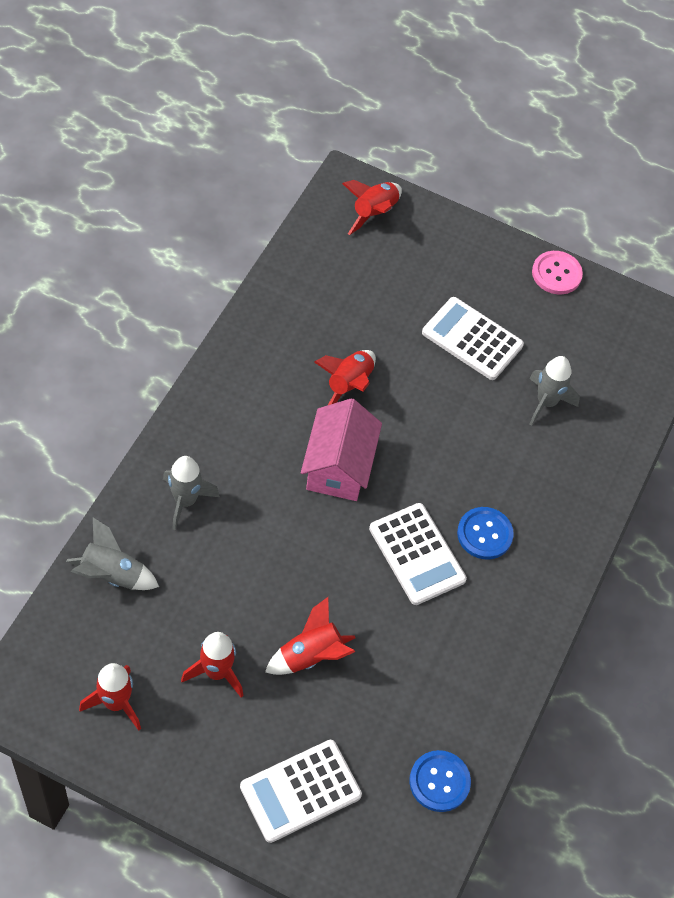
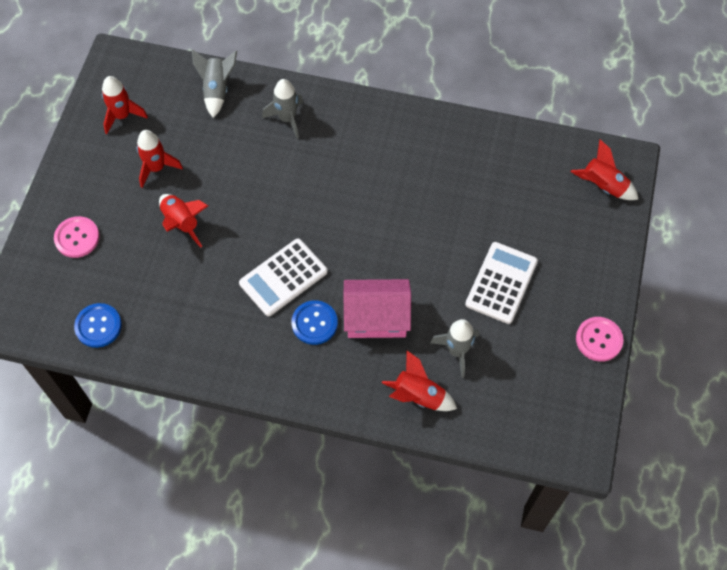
camera: 85 degrees right, 5 degrees up
(300, 791) = (77, 238): white calculator -> pink button
(338, 466) = (346, 209): pink house -> pink house (376, 318)
(349, 385) = (423, 201): red rocket -> red rocket (418, 396)

